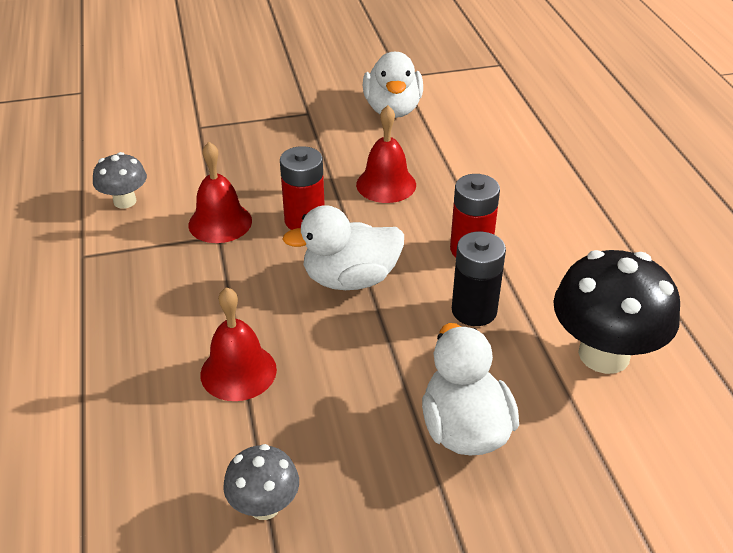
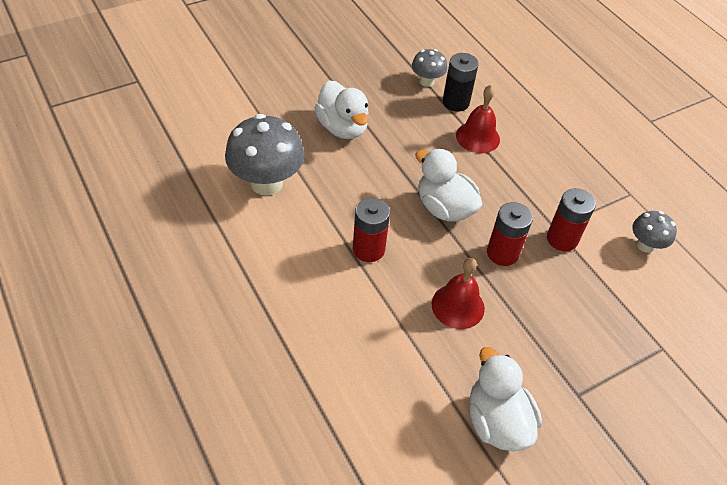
camera: 160 degrees right, 10 degrees up
(220, 222) = (562, 239): red bell -> red battery
(350, 279) = (444, 208): white duck -> white duck turned 105 degrees counterclockwise
(474, 310) = (354, 199): black battery -> black battery (455, 102)
(604, 354) = (266, 183): black mushroom -> grey mushroom

